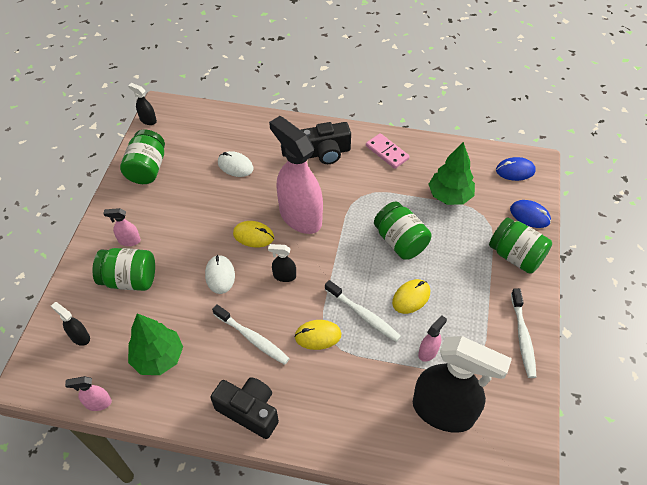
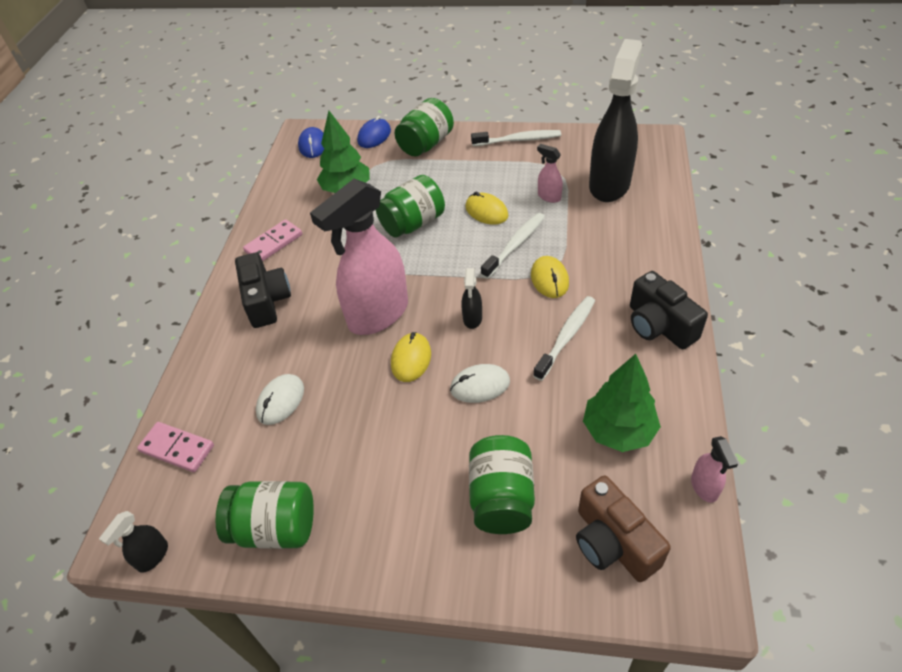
camera: 90 degrees left, 5 degrees down
(80, 337) = (613, 542): black spray bottle -> brown camera
(129, 241) = (429, 518): pink spray bottle -> none
(213, 121) = (177, 448): none -> pink domino
(249, 411) = (659, 326): black camera -> black camera turned 60 degrees counterclockwise

